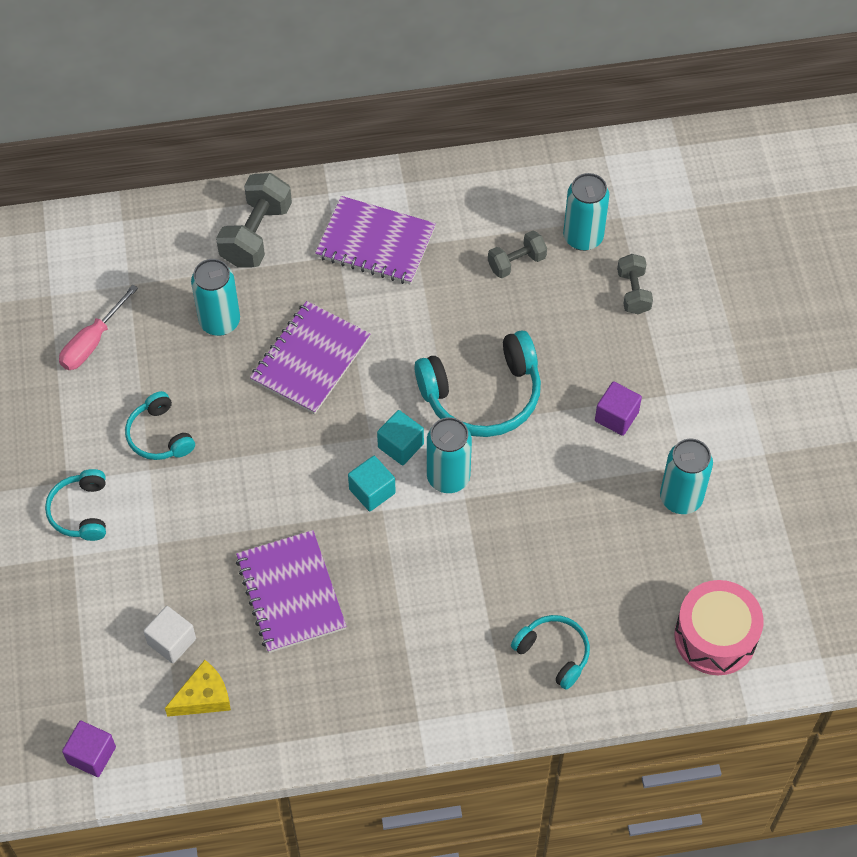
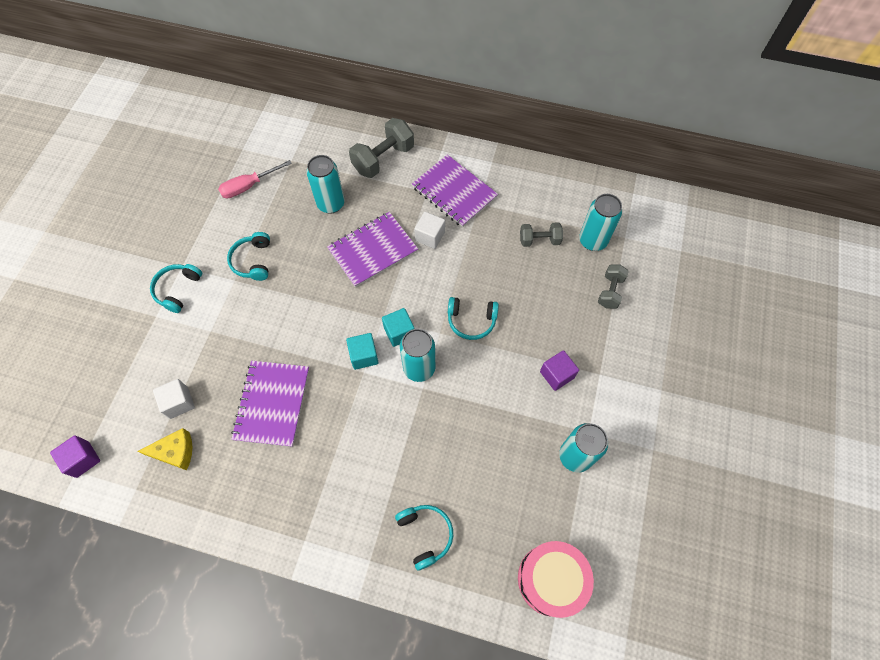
camera: 25 degrees right, 5 degrees up
(374, 312) = (430, 236): none -> white cube
(482, 395) = (471, 321): turquoise headphones -> turquoise headphones, size x0.57

